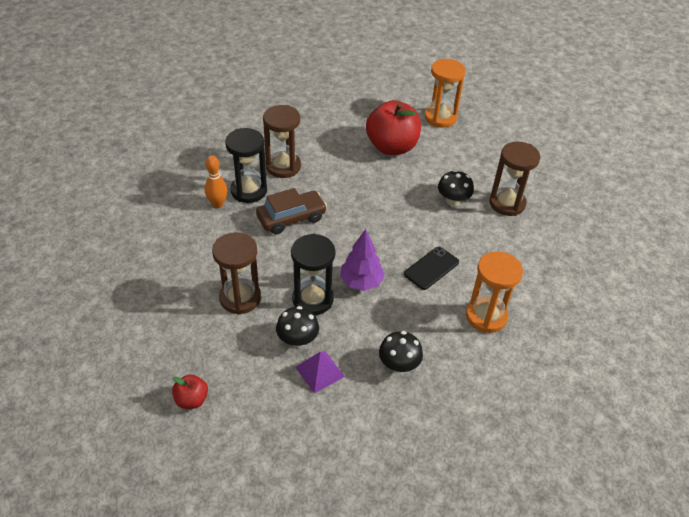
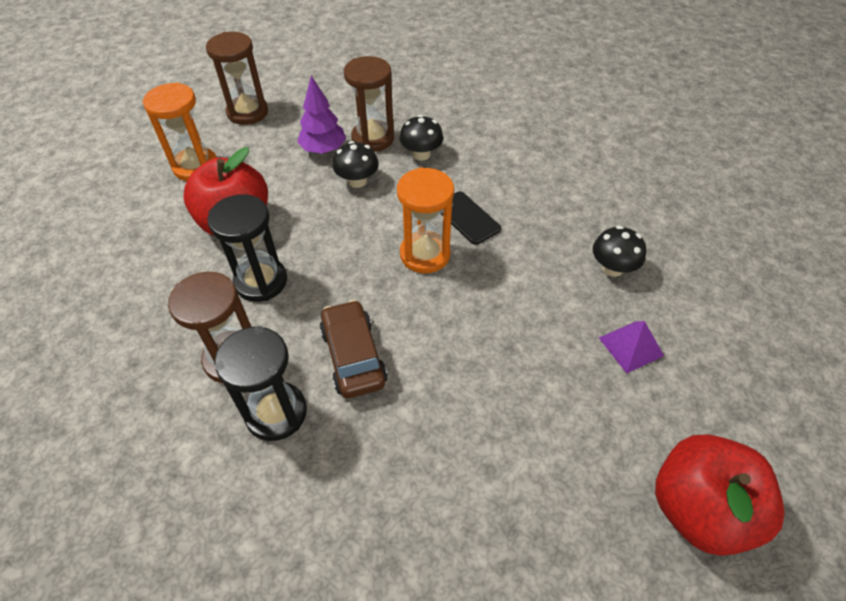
camera: 80 degrees left, 5 degrees up
(192, 400) = (698, 509): red apple -> red apple, size x2.14
(217, 204) = (297, 464): orange bowling pin -> none
(240, 298) = (508, 435): brown hourglass -> brown hourglass (247, 112)
(297, 339) = (582, 366): black mushroom -> black mushroom (421, 154)
(313, 299) = (513, 343): black hourglass -> black hourglass (261, 281)
(361, 282) = (485, 287): purple tree -> purple tree (323, 150)
(486, 316) = (540, 185): orange hourglass -> orange hourglass (425, 254)

